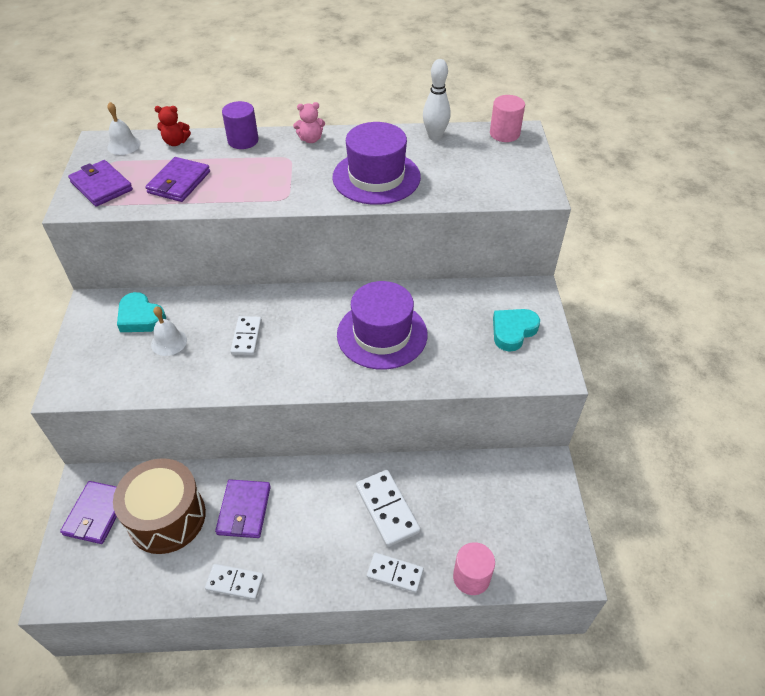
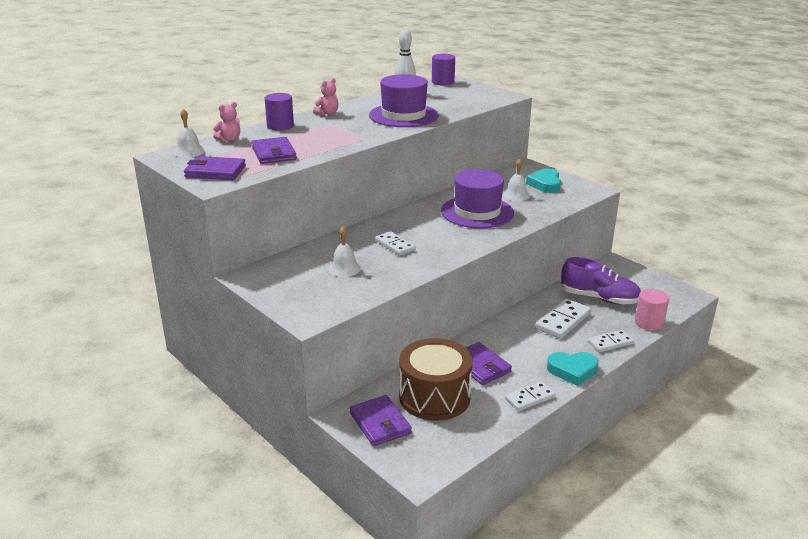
camera: 40 degrees left, 20 degrees down
(141, 317) = (300, 267): turquoise heart -> turquoise heart (572, 370)
(176, 142) = (229, 140): red teddy bear -> pink teddy bear
(387, 509) = (562, 321): white domino -> white domino turned 75 degrees counterclockwise
(456, 331) = (516, 195): none -> white bell
(464, 504) = (599, 298): none -> purple shoe
(504, 134) = (443, 82): pink cylinder -> purple cylinder

